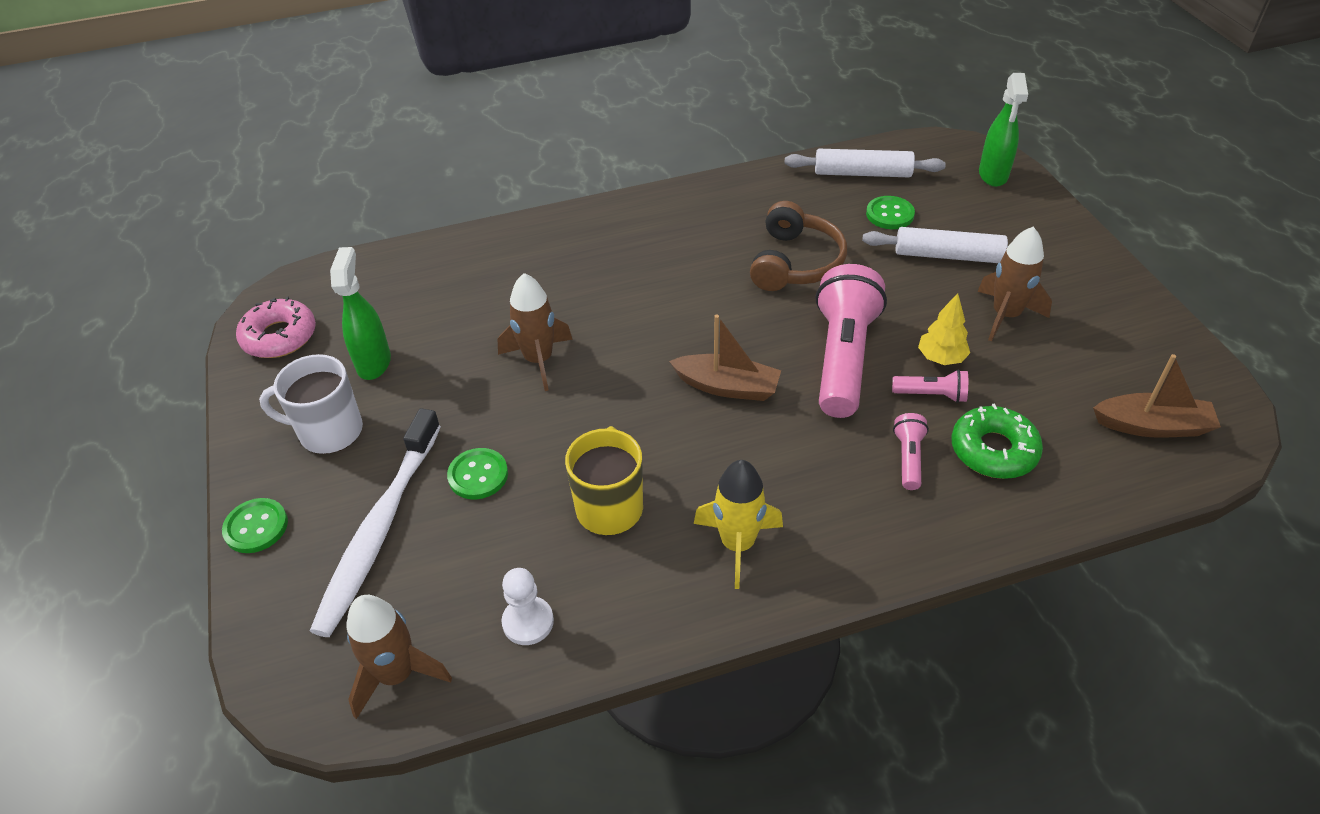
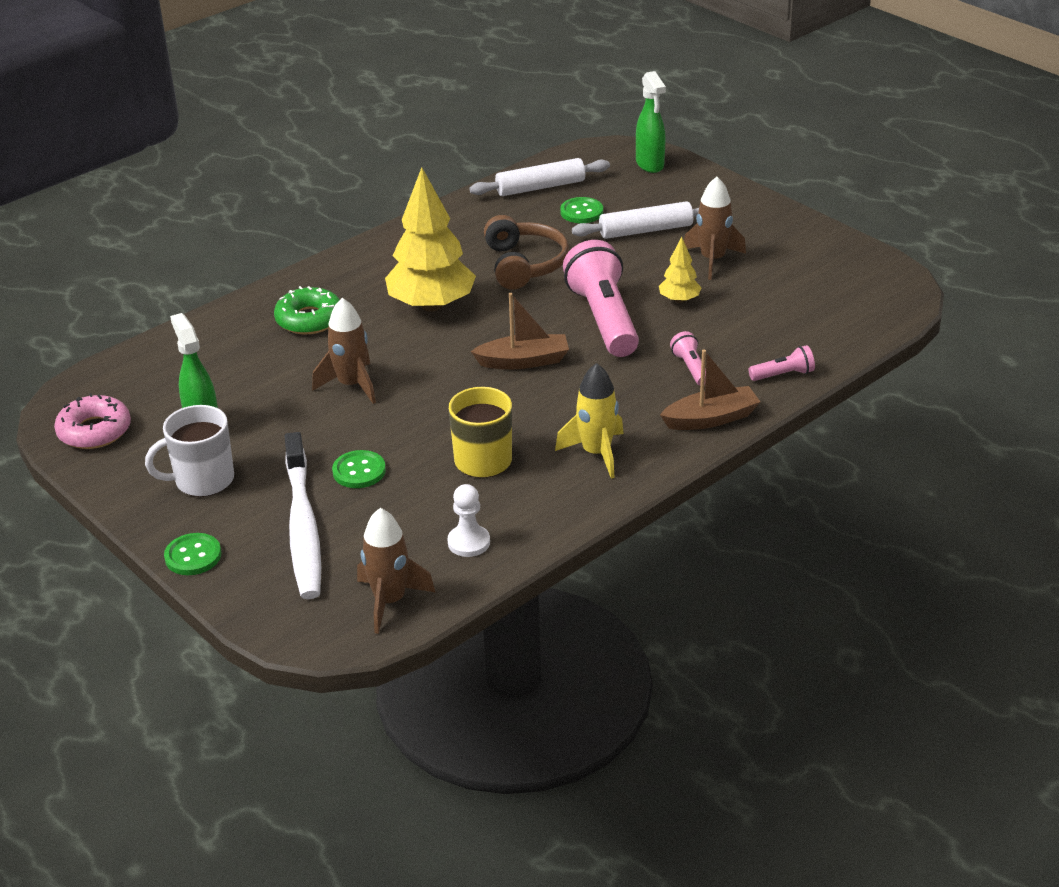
camera: 25 degrees left, 10 degrees down
(674, 286) = (431, 305): none -> yellow tree
(931, 395) = (685, 325): pink flashlight -> pink flashlight (783, 375)
(993, 450) = (749, 347): green donut -> green donut (309, 319)
(1152, 426) = (852, 302): brown boat -> brown boat (711, 419)

